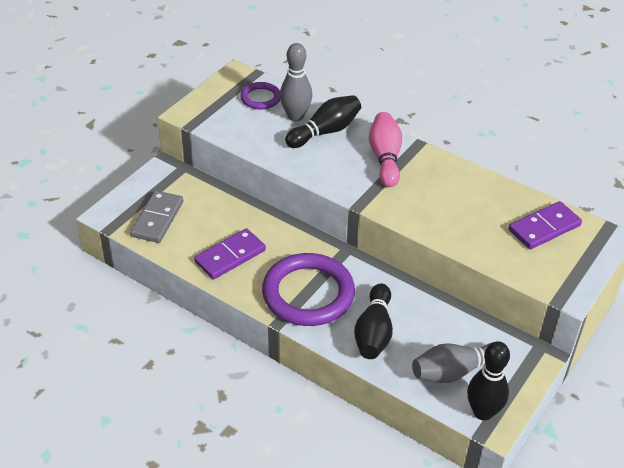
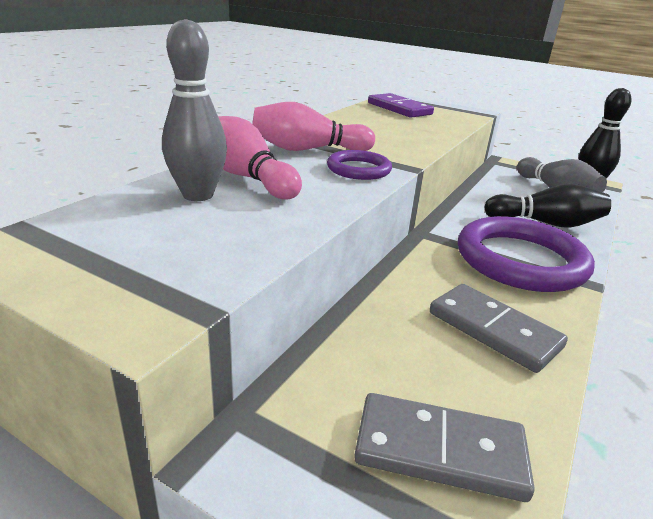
camera: 95 degrees left, 15 degrees down
(230, 256) = (494, 330): purple domino -> grey domino
(260, 98) = (123, 223): purple ring -> purple ring (358, 169)
(325, 132) = (246, 177): black bowling pin -> pink bowling pin

